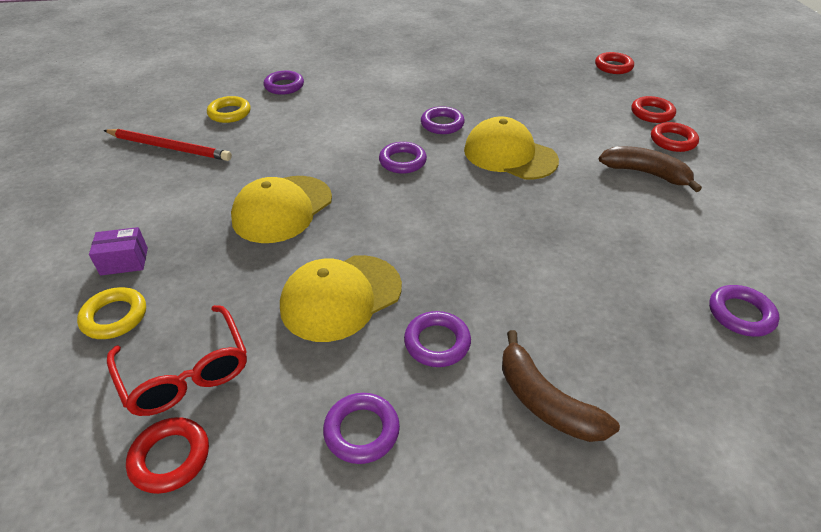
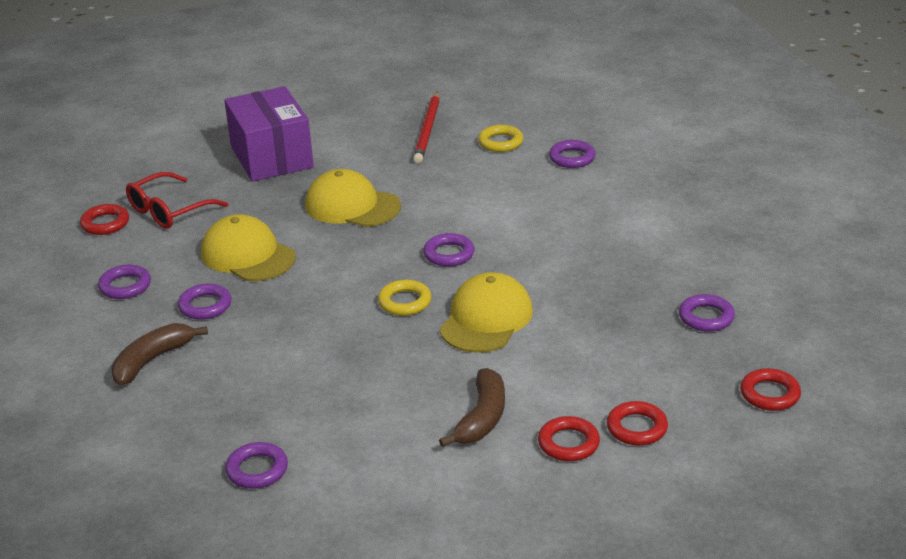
camera: 80 degrees right, 10 degrees down
(114, 317) = (215, 171): yellow ring -> yellow ring (405, 302)
(124, 261) = (272, 157): purple box -> purple box, size x2.45
(442, 124) = (534, 268): purple ring -> purple ring (706, 317)

